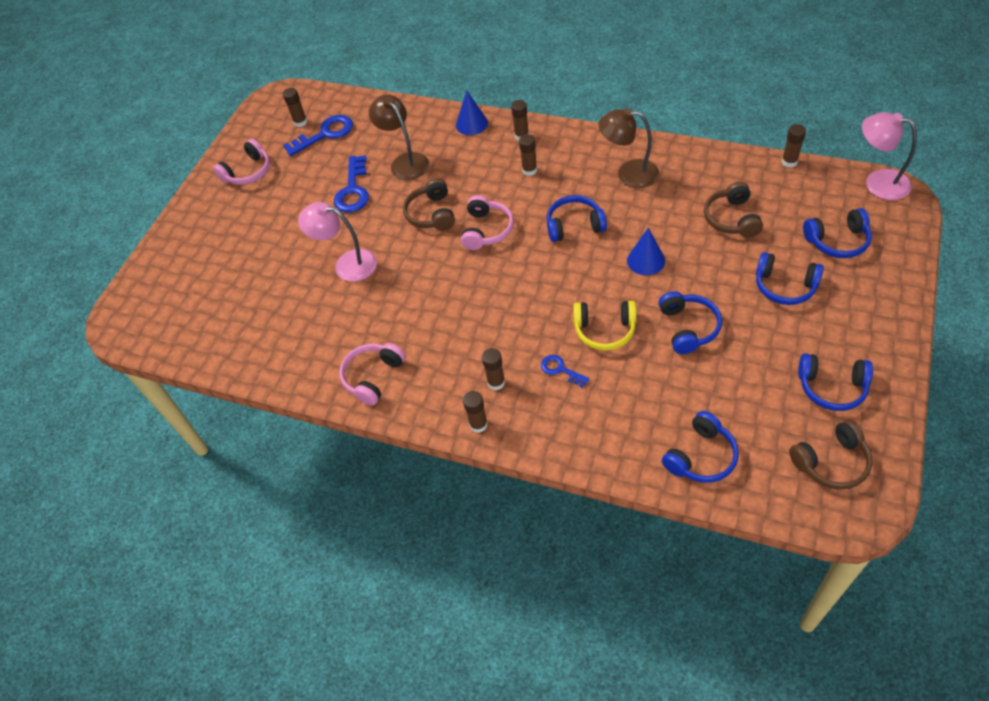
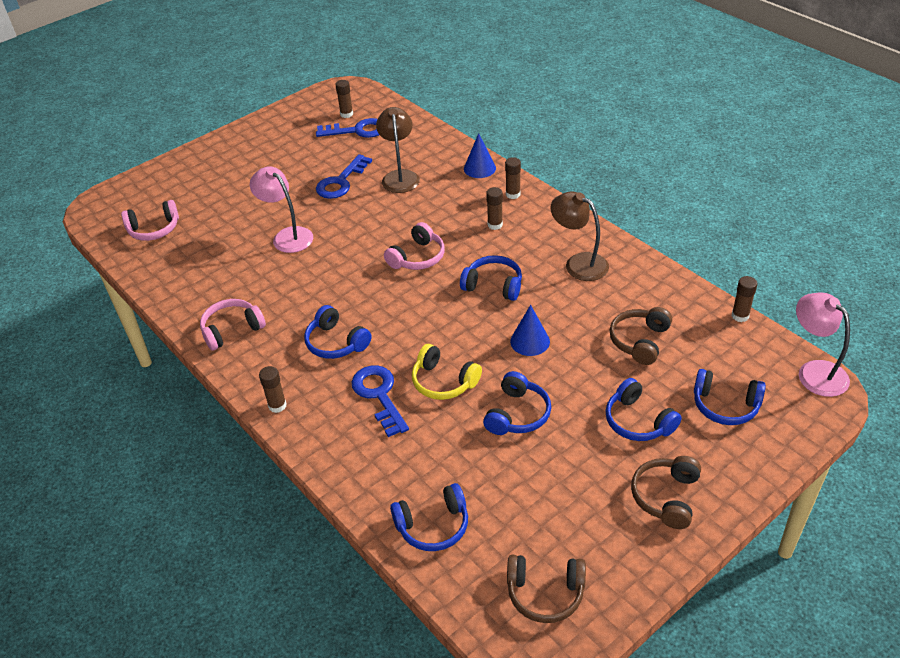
camera: 25 degrees right, 10 degrees down
(248, 172) = (276, 136): pink headphones -> pink headphones (154, 229)
(431, 214) = (385, 225): brown headphones -> brown headphones (666, 497)
(496, 382) = (319, 380): brown glue stick -> none
(560, 370) = (379, 395): blue key -> blue key, size x1.79
(832, 387) = (604, 529): blue headphones -> blue headphones (336, 342)

